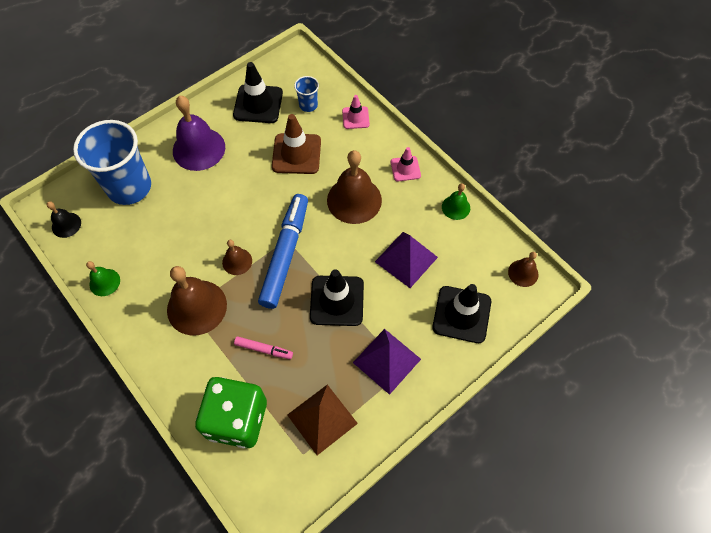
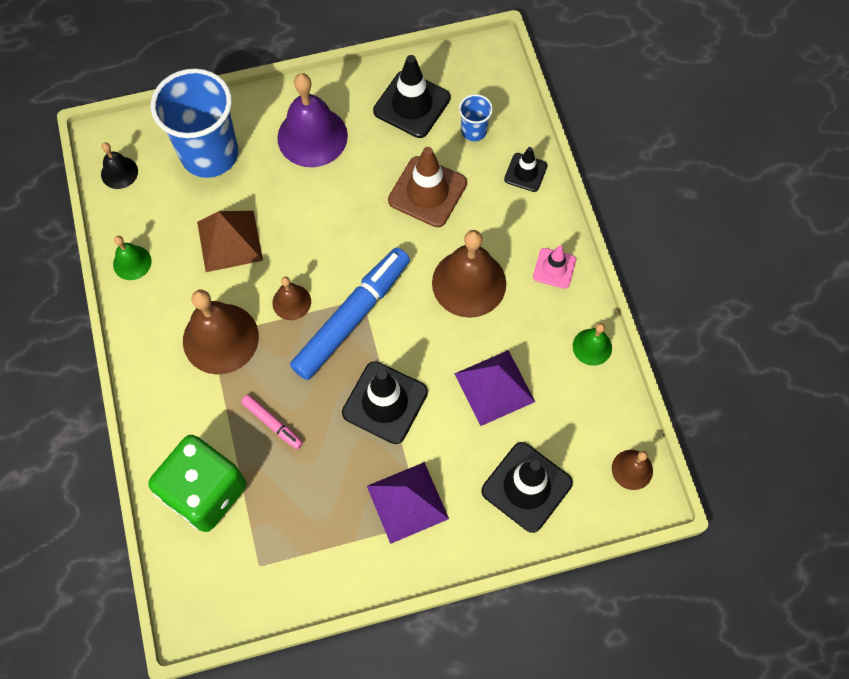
camera: 25 degrees right, 5 degrees up
(322, 419) = (299, 536): brown pyramid -> brown pyramid (229, 241)
(355, 118) = (525, 172): pink traffic cone -> black traffic cone

